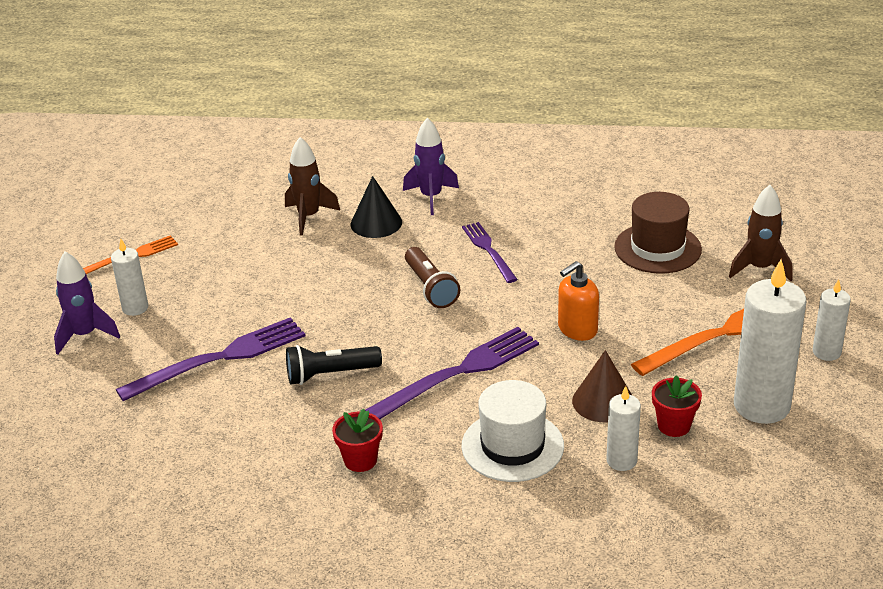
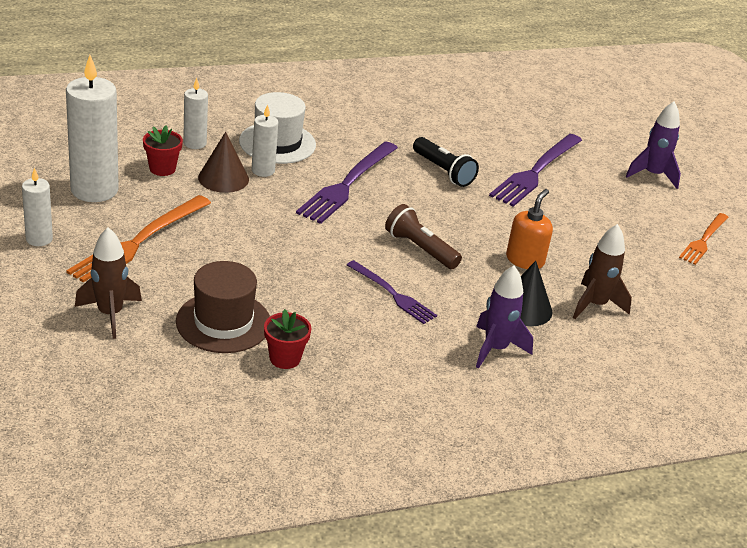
camera: 150 degrees right, 0 degrees up
(135, 308) = (643, 199): white candle -> white candle (263, 170)
(330, 374) = (443, 171): black flashlight -> black flashlight turned 90 degrees clockwise
(360, 460) = (376, 124): red flower pot -> red flower pot (285, 358)
(577, 329) = (269, 229): orange soap dispenser -> orange soap dispenser (525, 260)

